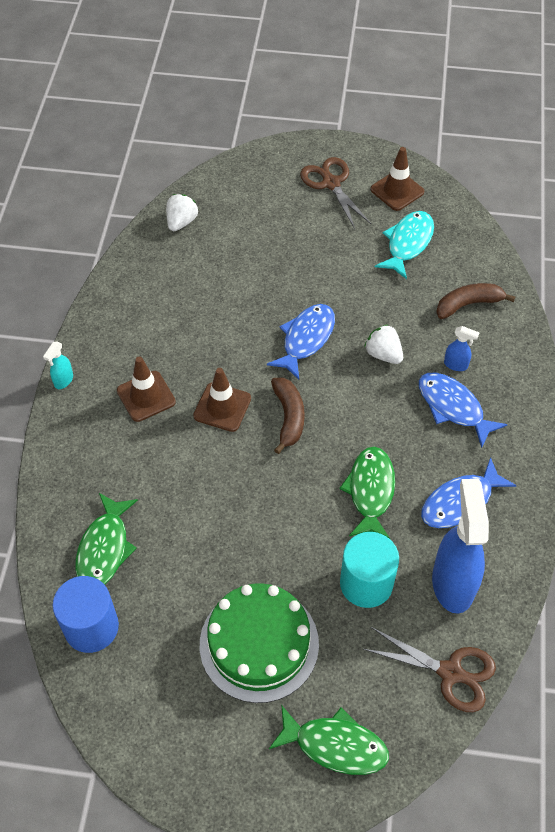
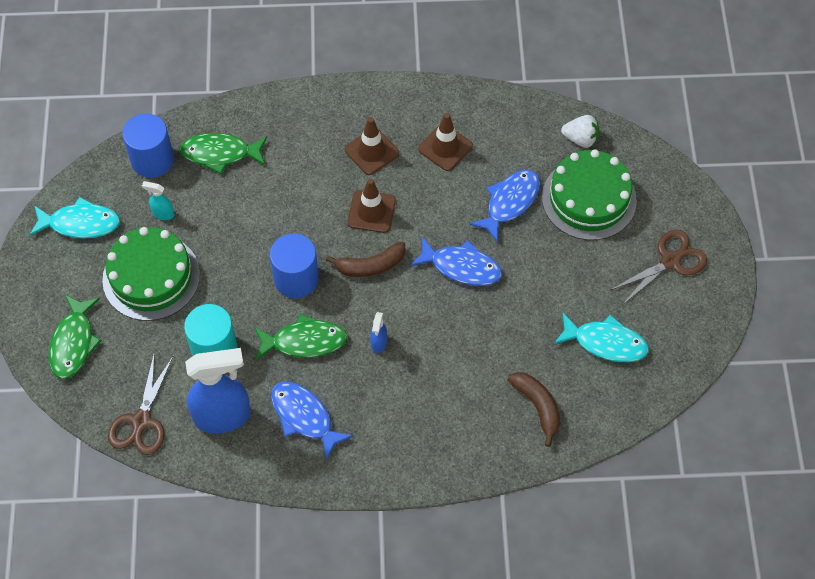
camera: 80 degrees right, 5 degrees up
(63, 380) = (376, 87): turquoise spray bottle -> turquoise spray bottle (163, 214)
(163, 724) = (80, 223): none -> turquoise fish
(251, 228) = (589, 199): none -> green cake
(291, 489) = (296, 279): none -> blue cylinder
(383, 354) = (458, 335): white strawberry -> none
(397, 191) = (678, 325): brown traffic cone -> brown traffic cone (445, 147)
(453, 407) = (407, 402): blue fish -> blue fish (510, 203)
(456, 365) = (458, 401): blue spray bottle -> blue spray bottle (379, 343)

